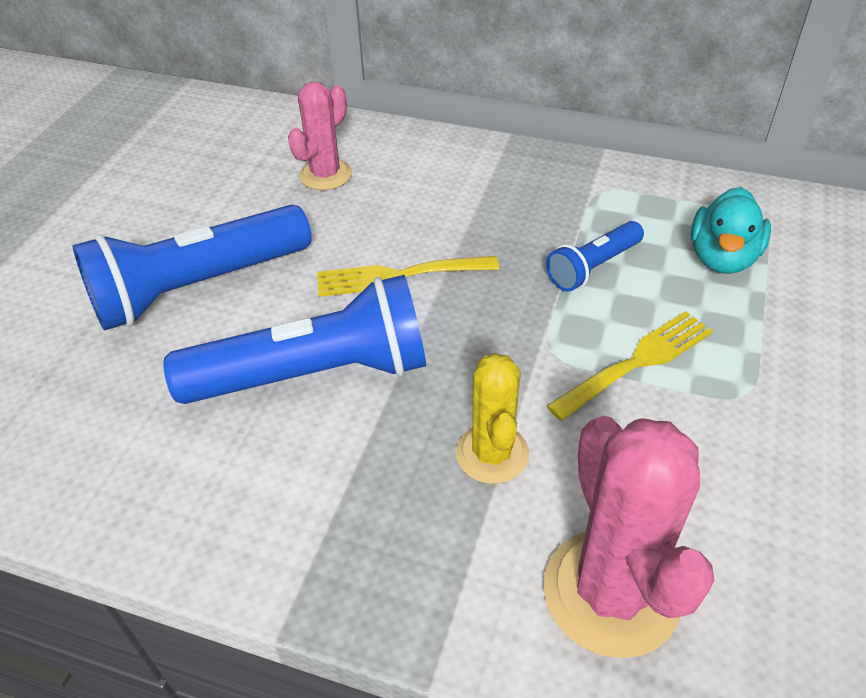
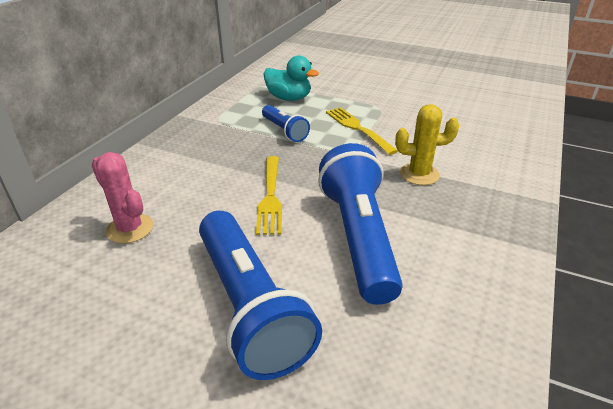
camera: 85 degrees left, 10 degrees down
(611, 592) = (491, 152): pink cactus -> none

